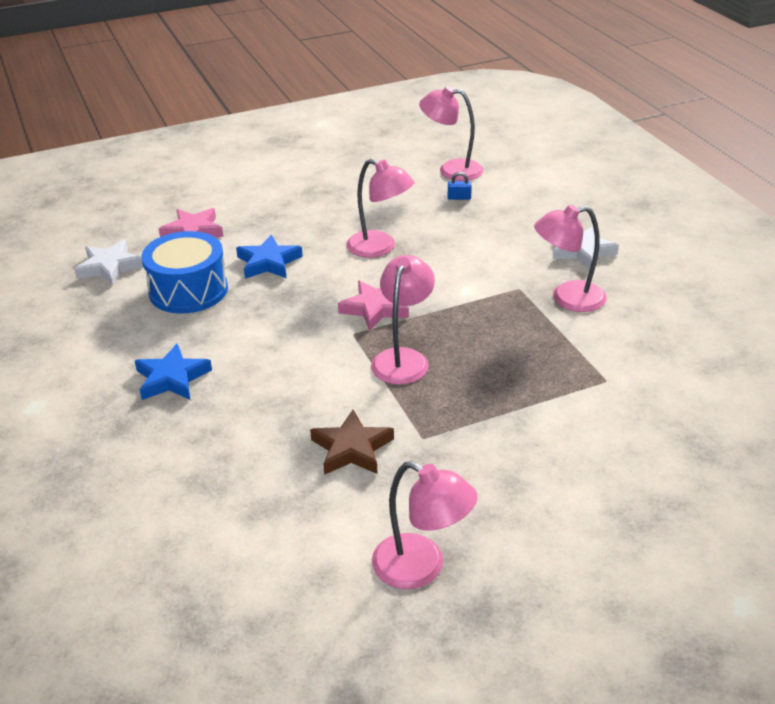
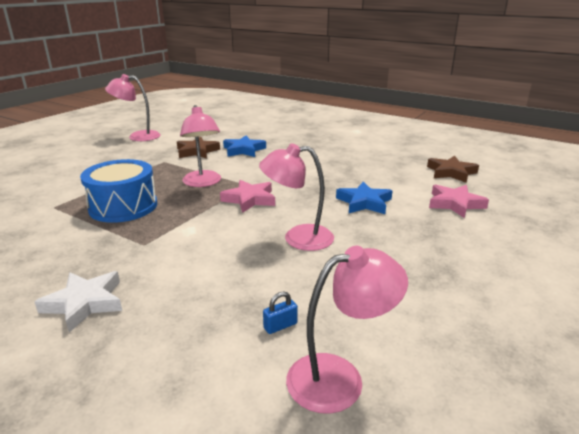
camera: 145 degrees right, 10 degrees down
(109, 267) = (451, 172): white star -> brown star
(172, 378) = (317, 148): blue star -> blue star (244, 150)
(188, 290) = (381, 176): blue drum -> blue drum (123, 206)
(567, 298) = (93, 249): pink lamp -> none

